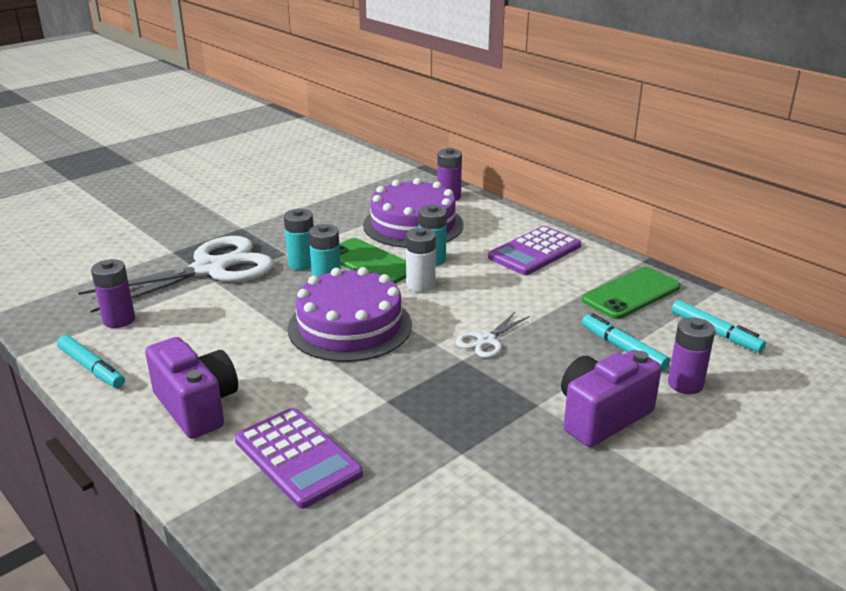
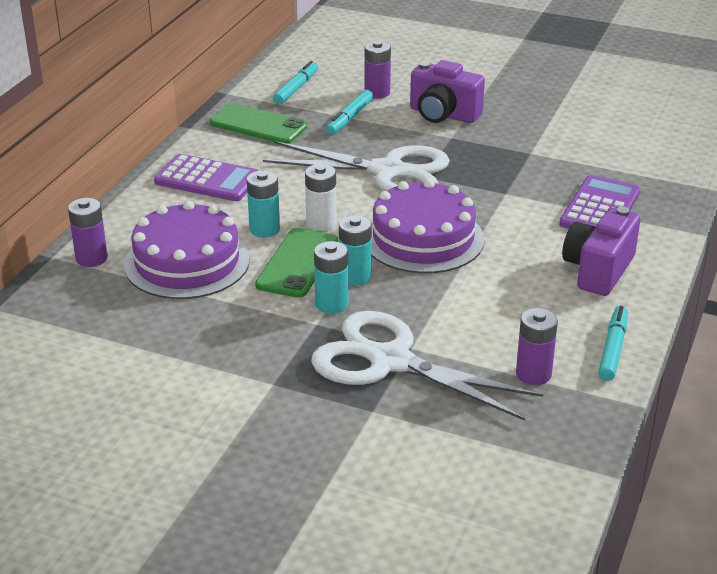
camera: 115 degrees left, 5 degrees up
(486, 341) = (388, 171): white scissors -> white scissors, size x2.28

